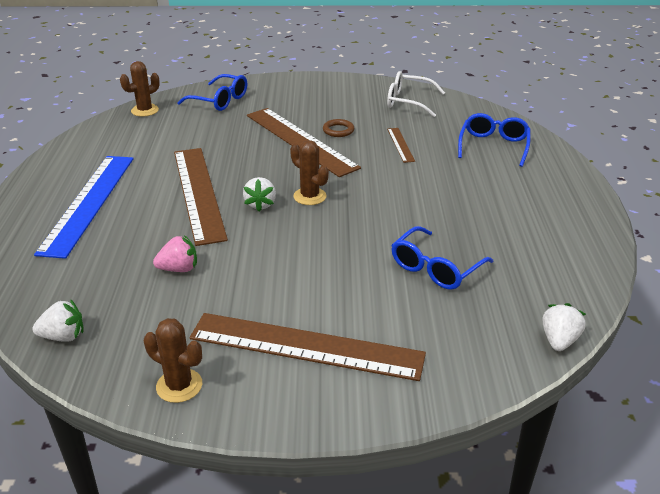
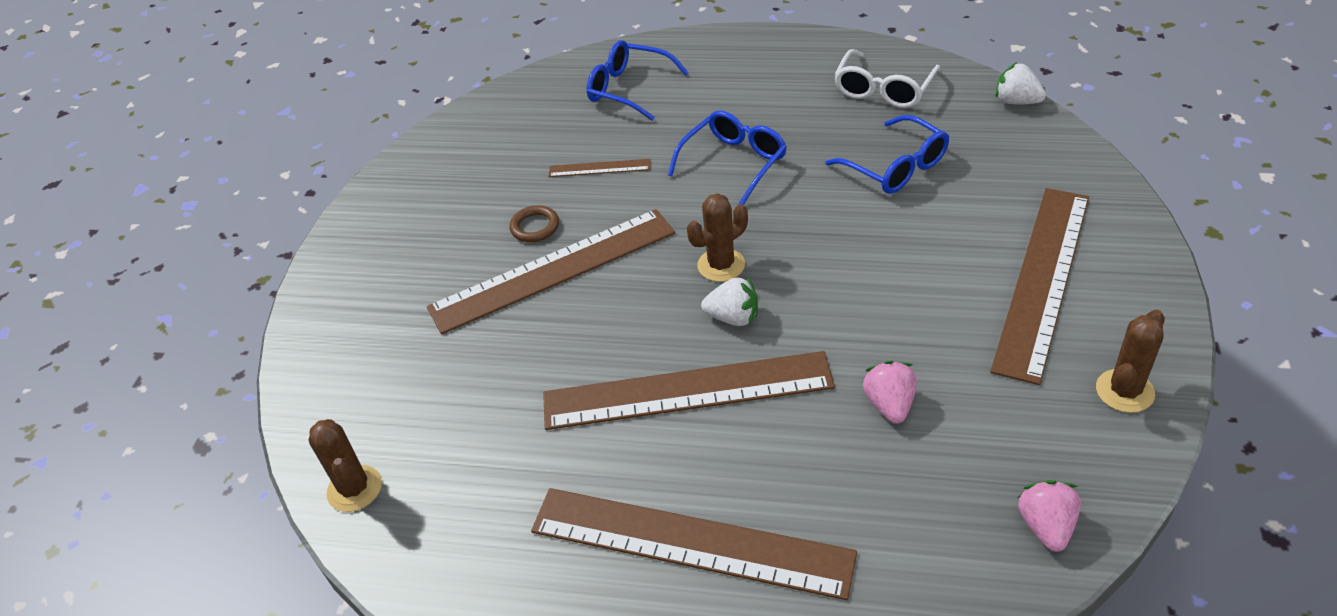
camera: 75 degrees left, 10 degrees up
(63, 336) = (1046, 526): white strawberry -> pink strawberry
(88, 203) = (690, 542): blue ruler -> brown ruler
(220, 100) = (363, 372): blue glasses -> blue glasses (734, 163)
(408, 101) = (470, 149): white glasses -> white glasses (883, 90)

